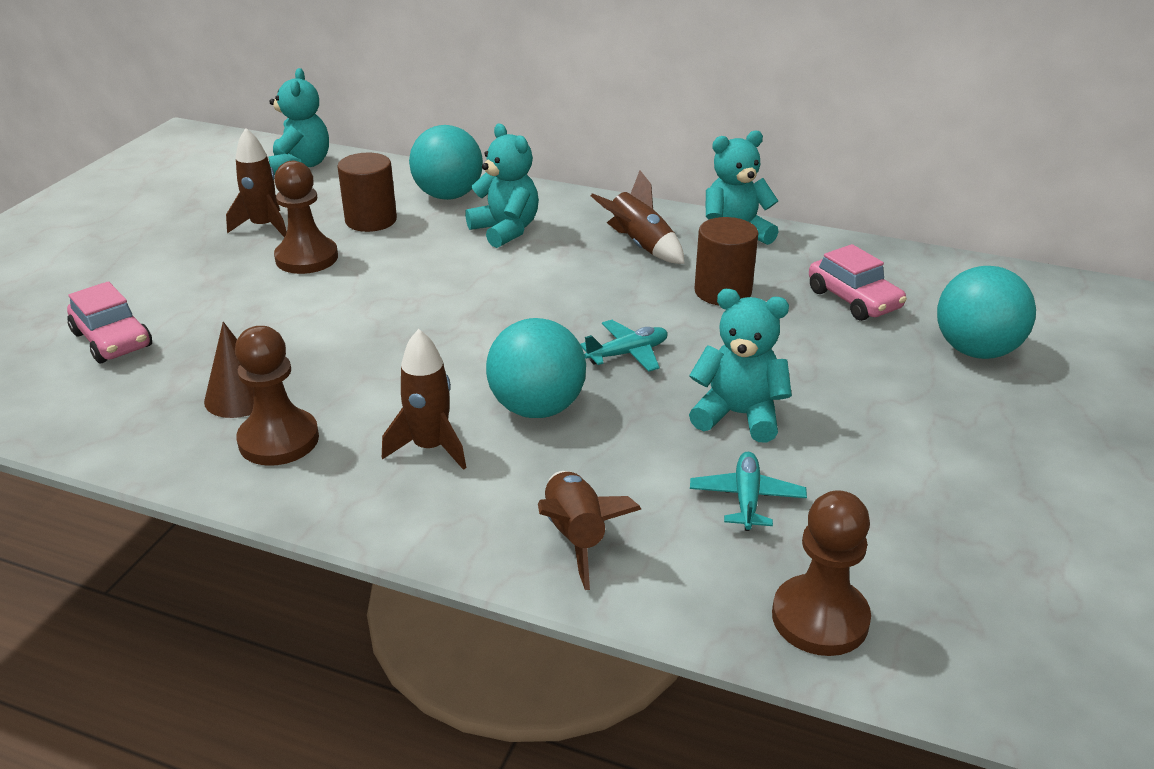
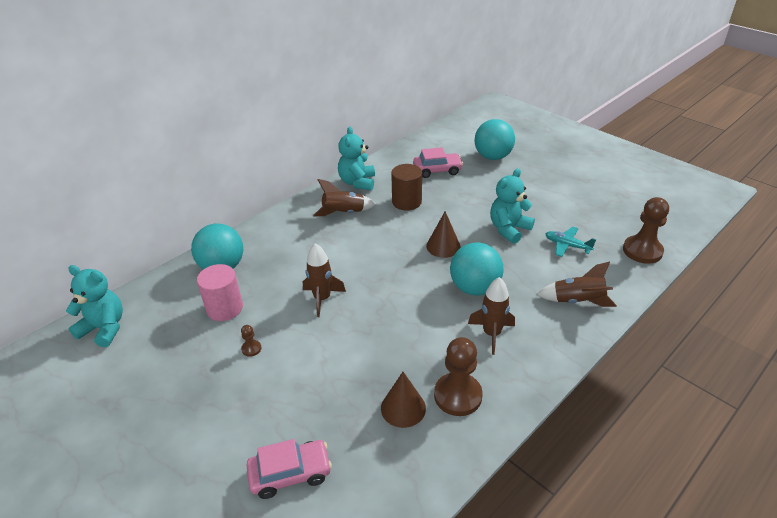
camera: 65 degrees left, 5 degrees up
(264, 227) = (186, 364): brown rocket -> brown rocket (322, 299)
(307, 258) = (251, 349): brown pawn -> brown pawn, size x0.44
(371, 220) = (224, 308): brown cylinder -> pink cylinder
(505, 230) = (288, 255): turquoise teddy bear -> none
(627, 353) = (443, 246): turquoise plane -> brown cone

